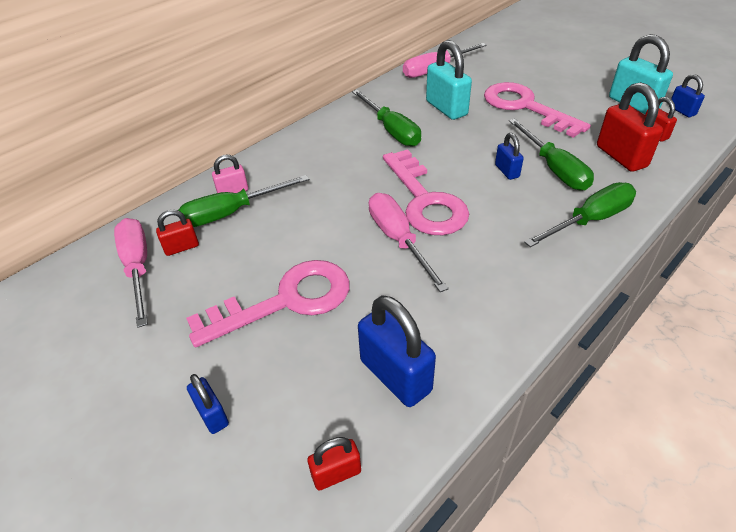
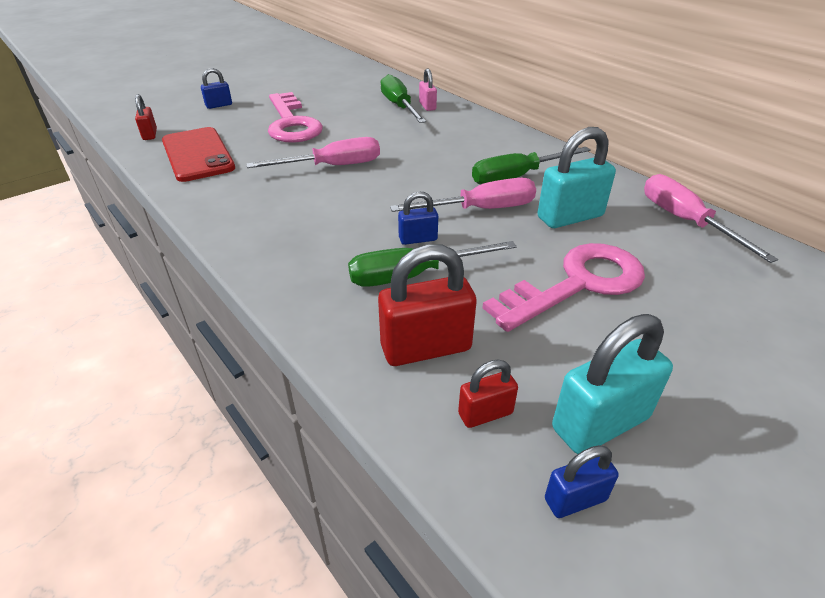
camera: 95 degrees right, 5 degrees down
(138, 268) = (353, 83): pink screwdriver -> pink screwdriver (481, 209)
(181, 247) = (366, 93): red padlock -> none
(395, 375) = (197, 155): blue padlock -> red phone
(425, 201) = (382, 184): pink key -> none
(590, 220) = (303, 279): green screwdriver -> none

